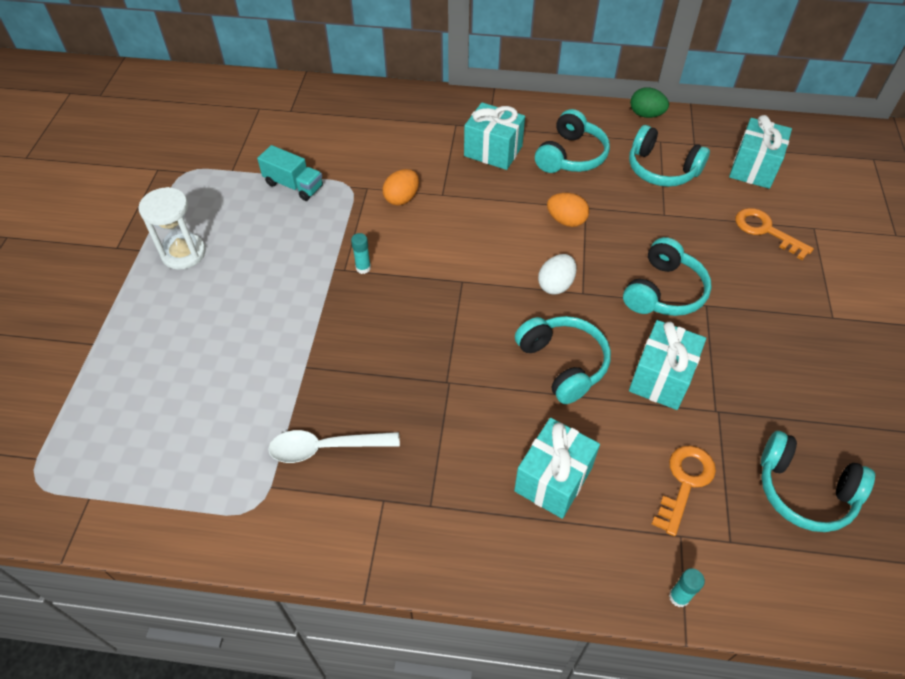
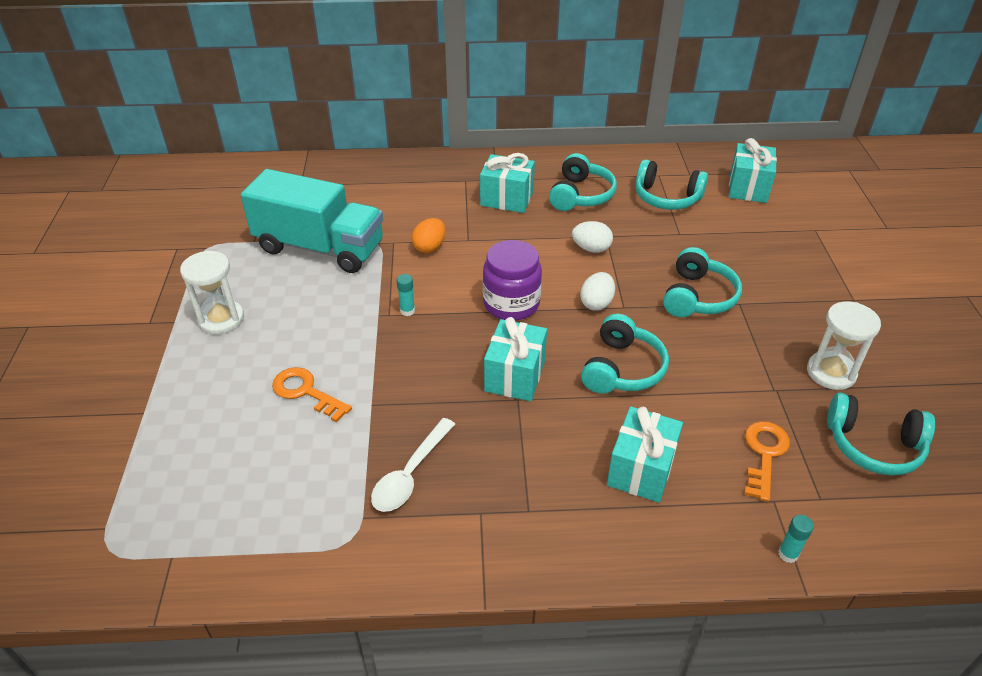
camera: 10 degrees left, 10 degrees down
(293, 185) = (320, 247): turquoise truck -> turquoise truck, size x2.10
(325, 448) = (410, 474): white spoon -> white spoon turned 45 degrees counterclockwise
(468, 274) = (511, 304): none -> purple jar
(563, 364) = (622, 369): turquoise headphones -> turquoise headphones turned 60 degrees clockwise
(566, 221) = (591, 249): orange egg -> white egg
(646, 115) = (639, 155): green egg -> none
(661, 378) = (716, 369): turquoise gift -> turquoise gift (515, 376)
(766, 231) = (774, 237): orange key -> orange key (306, 392)
(782, 400) = (831, 372): none -> white hourglass

